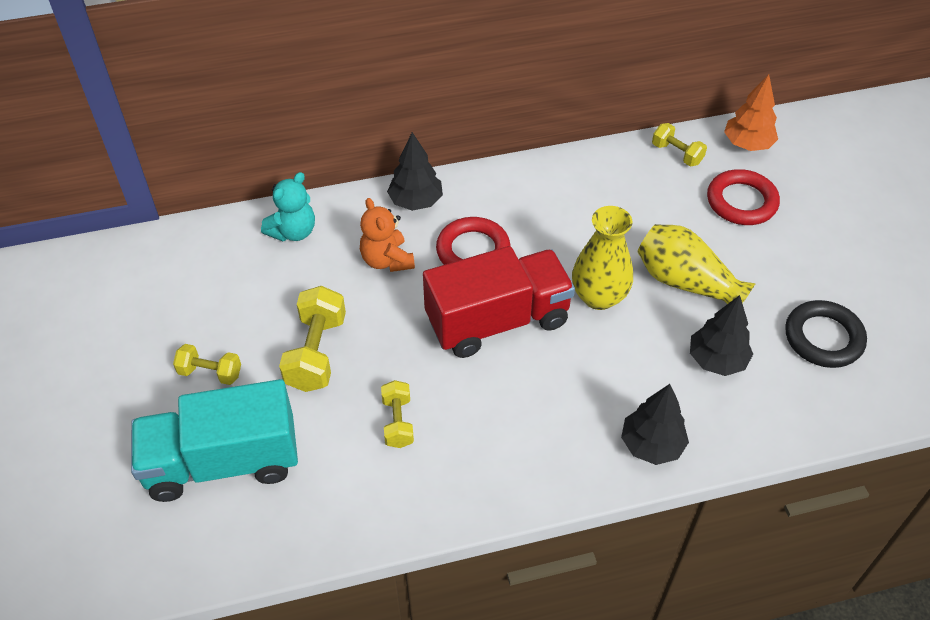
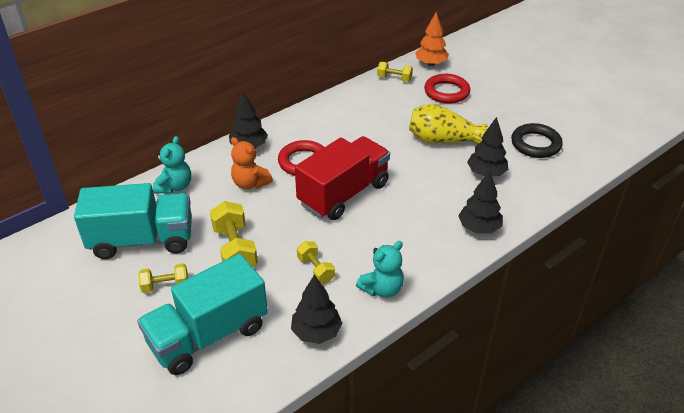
camera: 25 degrees left, 10 degrees down
(217, 297) = (142, 240): none -> turquoise truck
(349, 513) = (316, 332): none -> black tree
(465, 485) = (382, 289): none -> turquoise teddy bear
(599, 296) = (397, 162): yellow vase -> none

